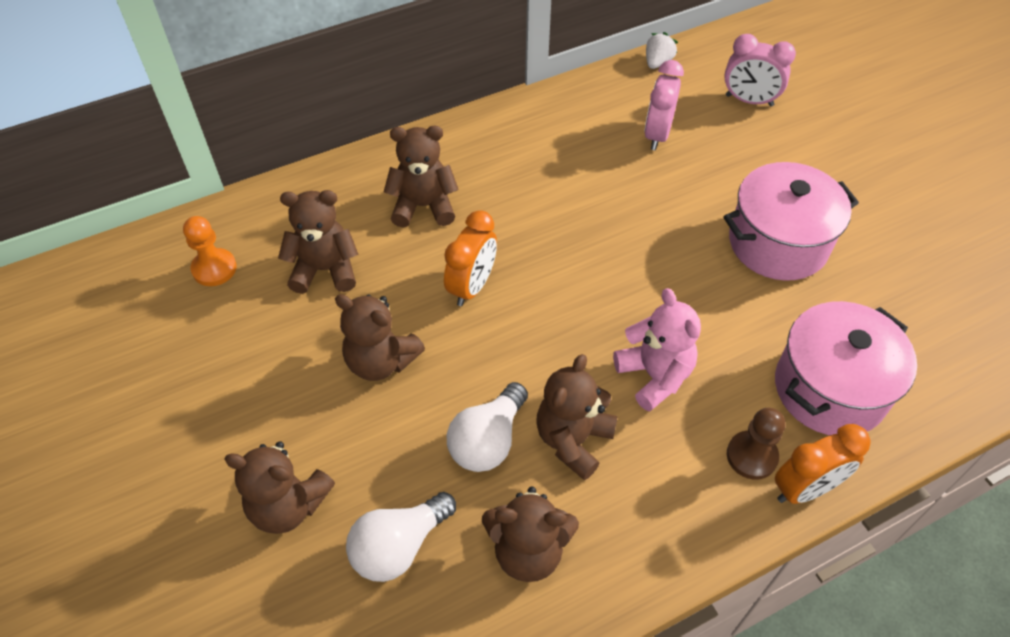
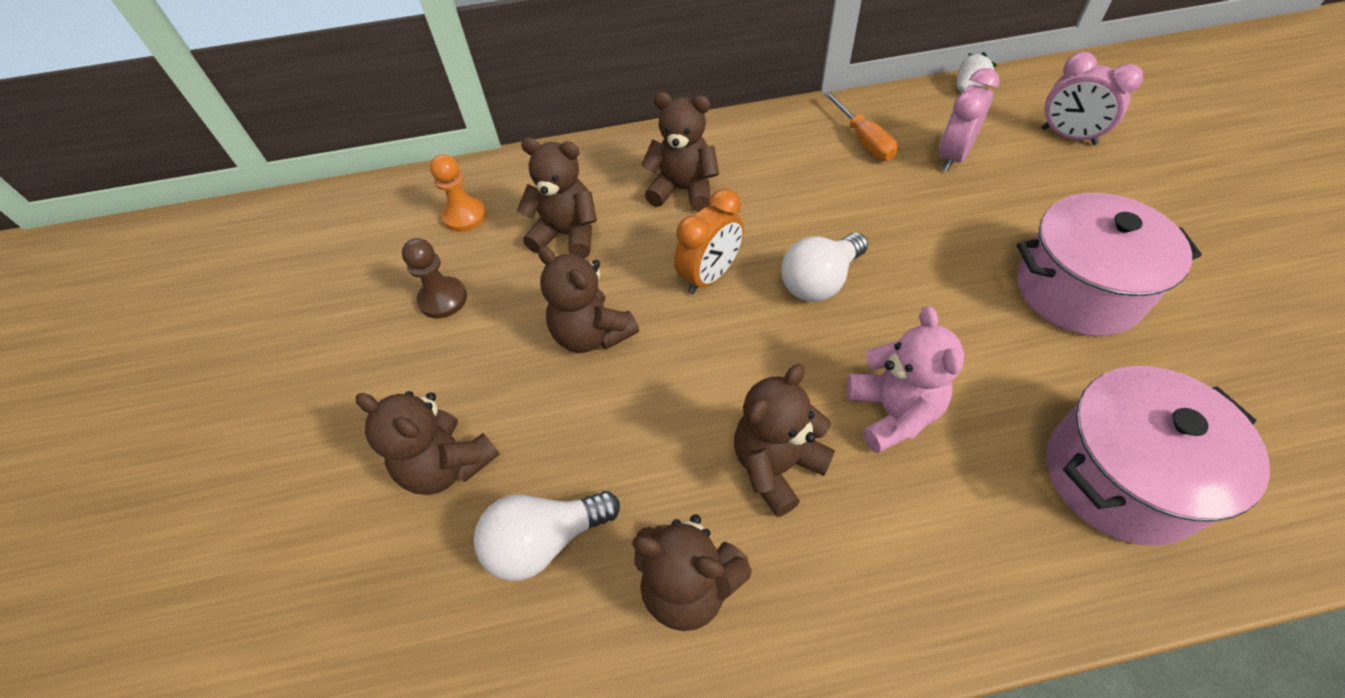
camera: 20 degrees right, 0 degrees up
(488, 441) = (679, 444): white light bulb -> white light bulb (820, 281)
(576, 130) = (863, 140): none -> orange screwdriver
(751, 456) = (997, 538): brown pawn -> brown pawn (443, 299)
(805, 489) = (1064, 599): orange clock -> none

